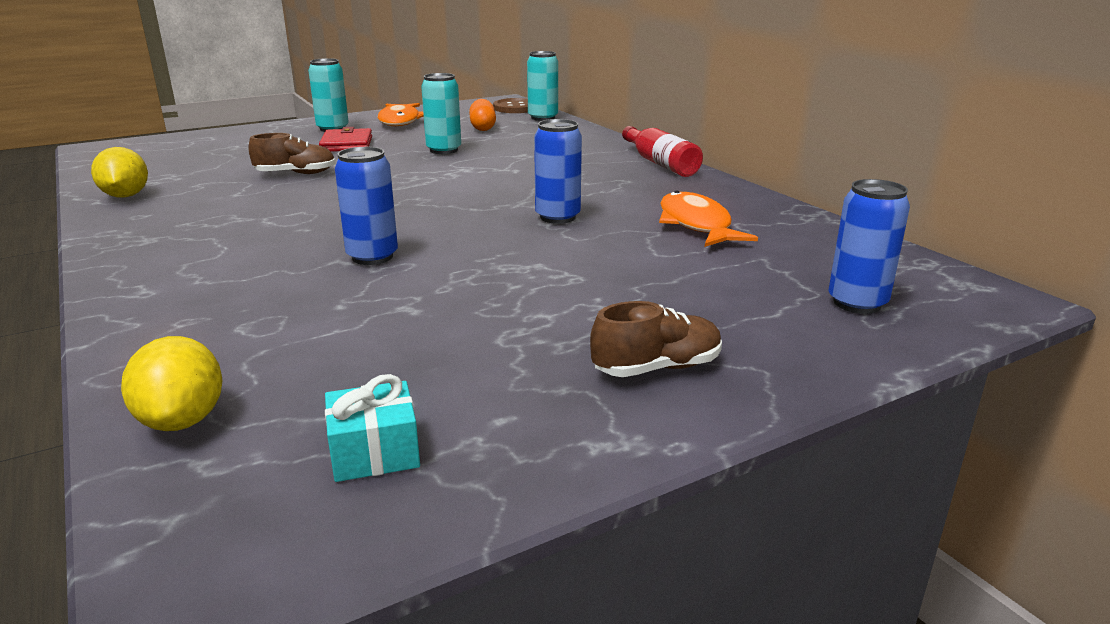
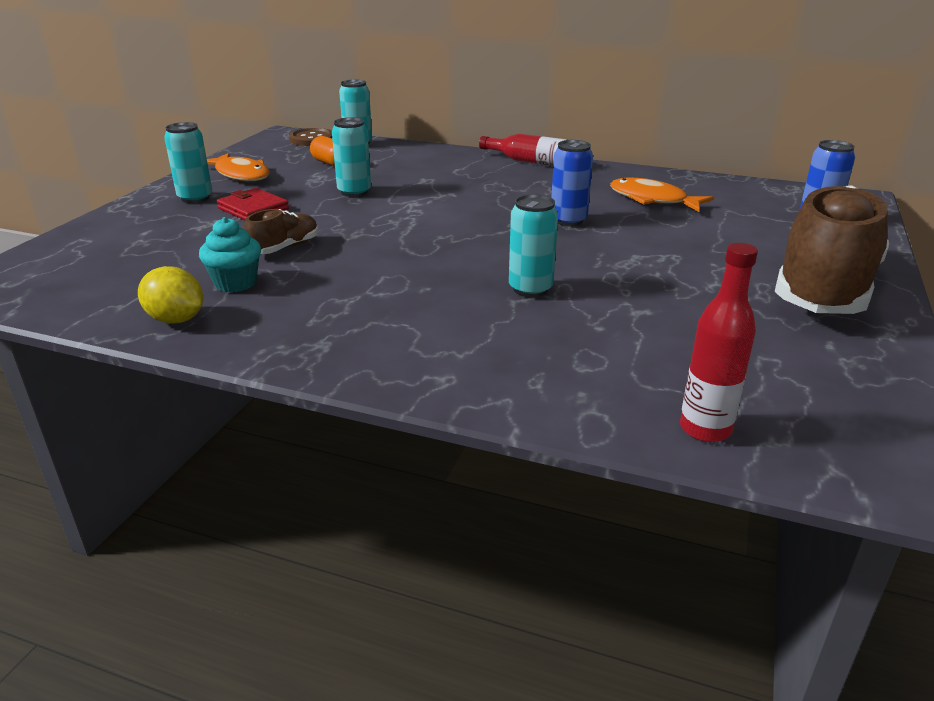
camera: 40 degrees left, 5 degrees up
(182, 420) = (705, 429): yellow lemon -> red bottle
(210, 186) = (235, 283): none -> turquoise cupcake
(372, 257) = (530, 289): blue can -> turquoise can
(374, 452) = (825, 389): turquoise gift -> none
(657, 368) = (824, 289): brown shoe -> brown shoe, size x2.34

